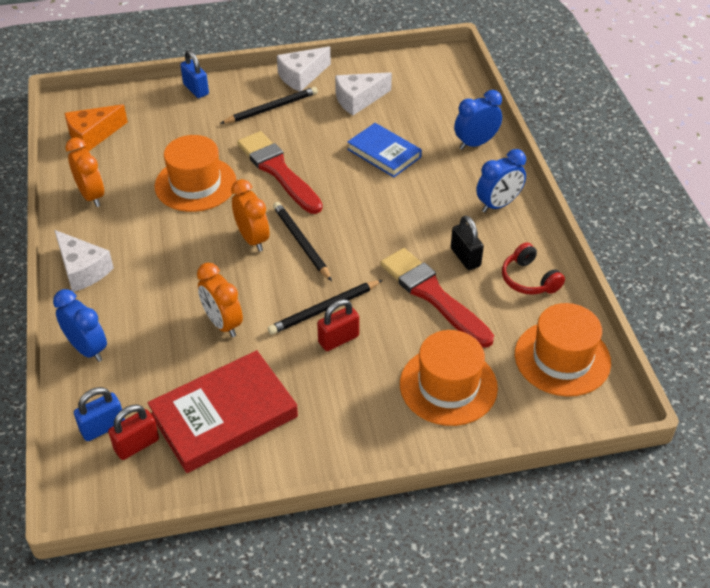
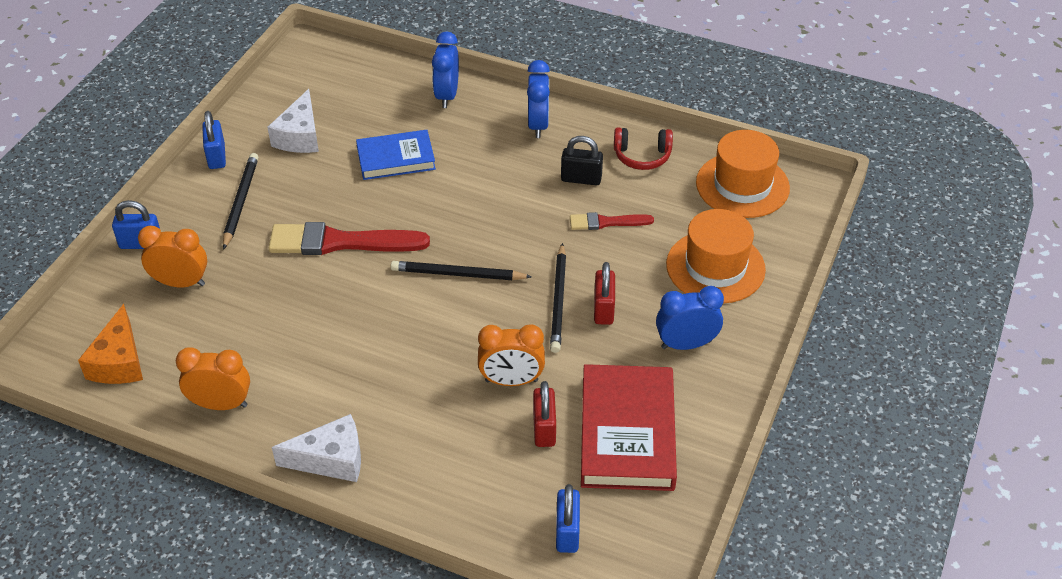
camera: 55 degrees left, 0 degrees up
(87, 349) = (451, 502): blue clock -> blue clock (686, 344)
(137, 445) = (611, 514): red padlock -> red padlock (544, 429)
(195, 184) = (293, 312): orange hat -> none
(252, 239) = (418, 306): orange clock -> orange clock (181, 283)
(301, 76) = (217, 156): white cheese -> blue padlock
(433, 295) = (606, 222): red brush -> red brush, size x0.54

